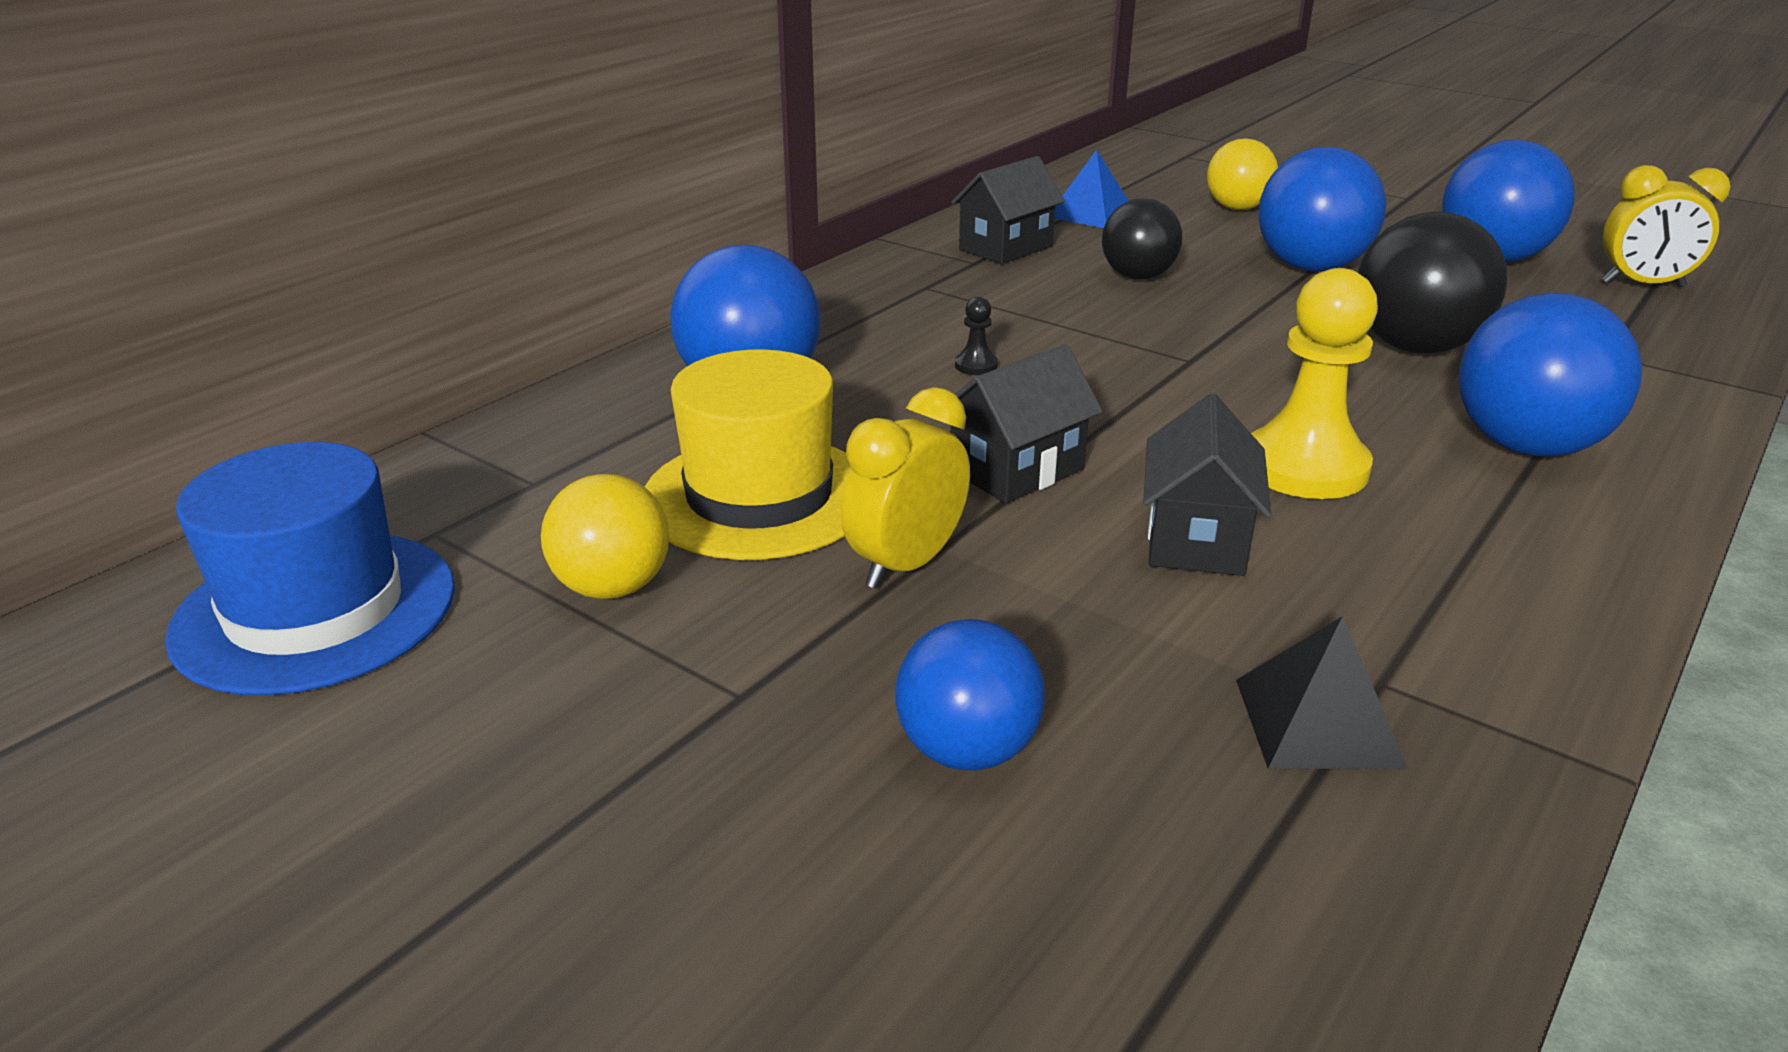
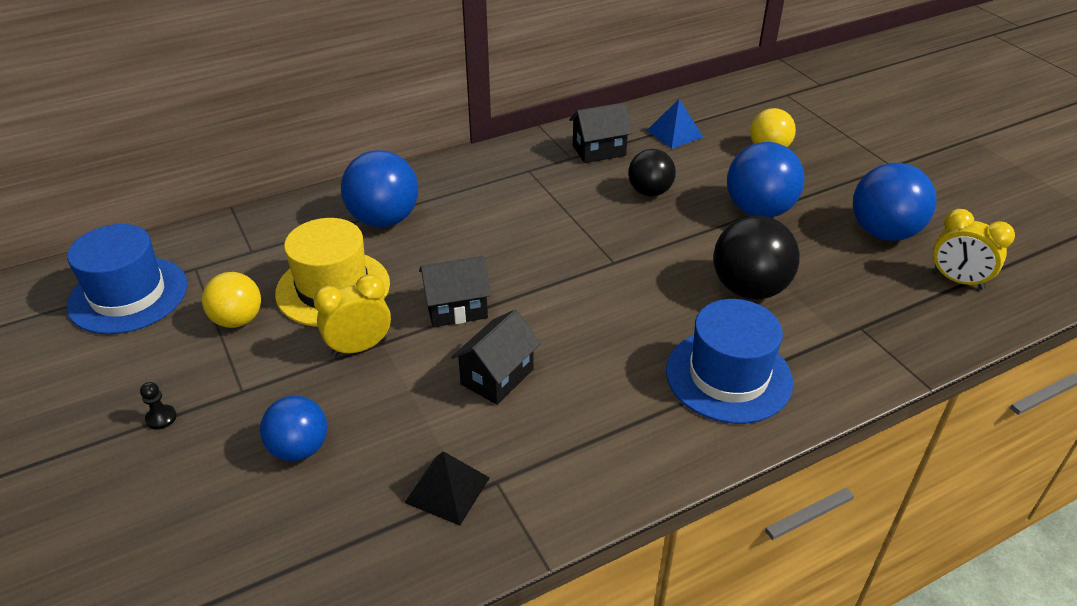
camera: 25 degrees right, 10 degrees up
(976, 366) = (501, 235): black pawn -> black pawn (161, 418)
(1305, 467) = (595, 351): yellow pawn -> none
(1526, 447) = (728, 376): blue ball -> blue hat

